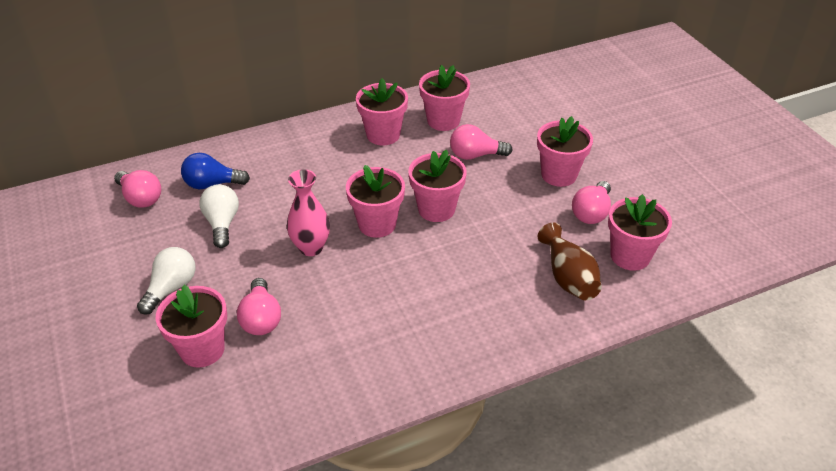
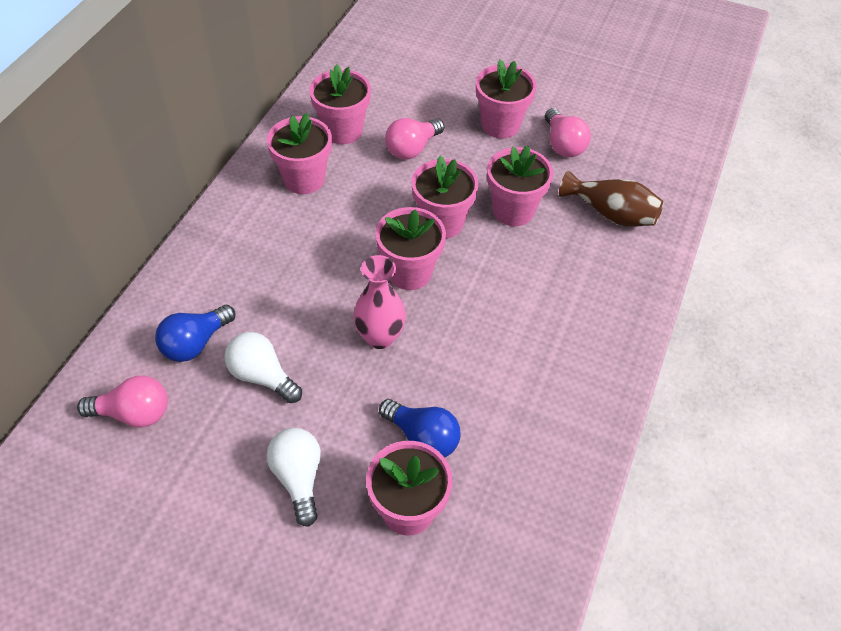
camera: 45 degrees left, 10 degrees up
(261, 318) = (422, 437): pink light bulb -> blue light bulb
(630, 256) = (630, 164): pink flower pot -> pink flower pot (513, 210)

